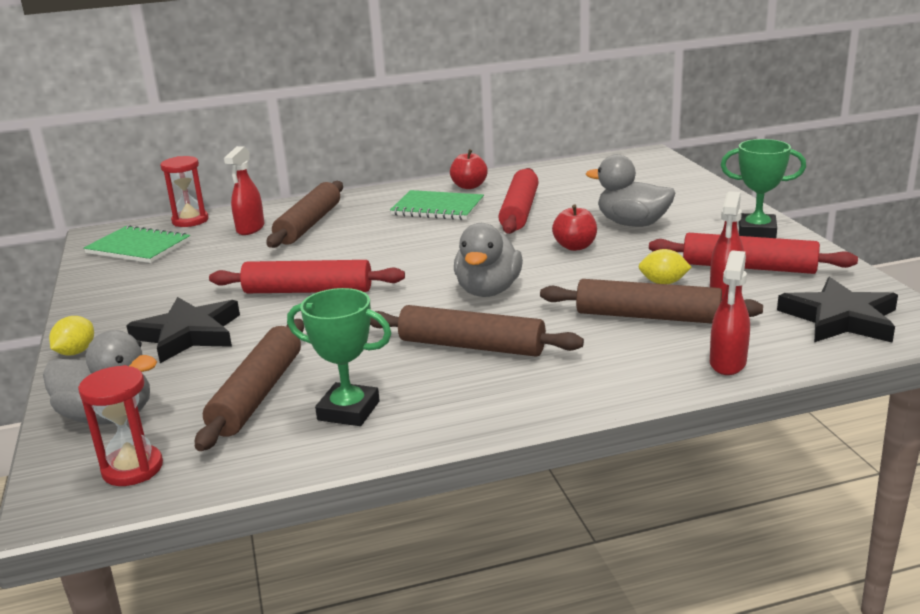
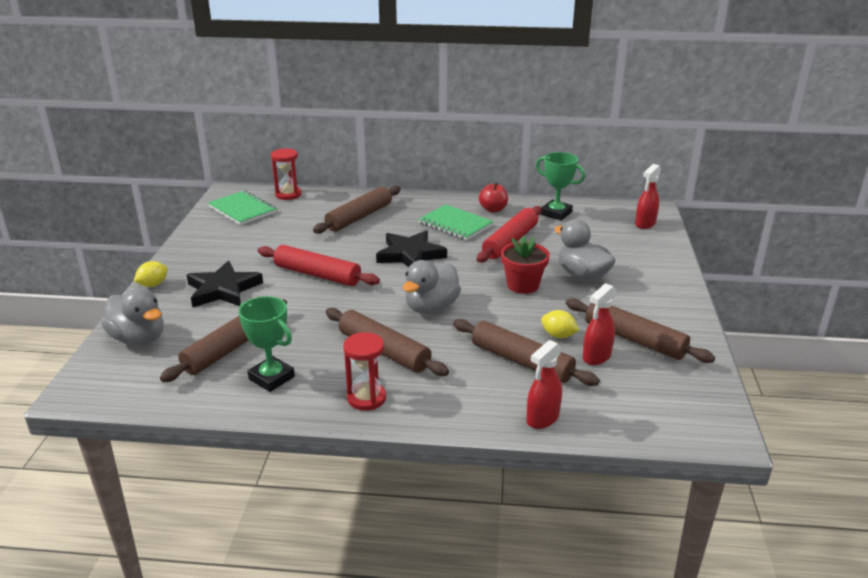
camera: 20 degrees right, 5 degrees up
(132, 469) = (127, 380): red hourglass -> red hourglass (366, 398)
(250, 229) = (320, 211): red spray bottle -> red spray bottle (645, 224)
(575, 246) = (523, 285): red apple -> red flower pot
(748, 267) = (634, 339): red rolling pin -> brown rolling pin
(757, 231) = (672, 307): green trophy -> green trophy (556, 213)
(840, 318) = (661, 406): black star -> black star (410, 255)

